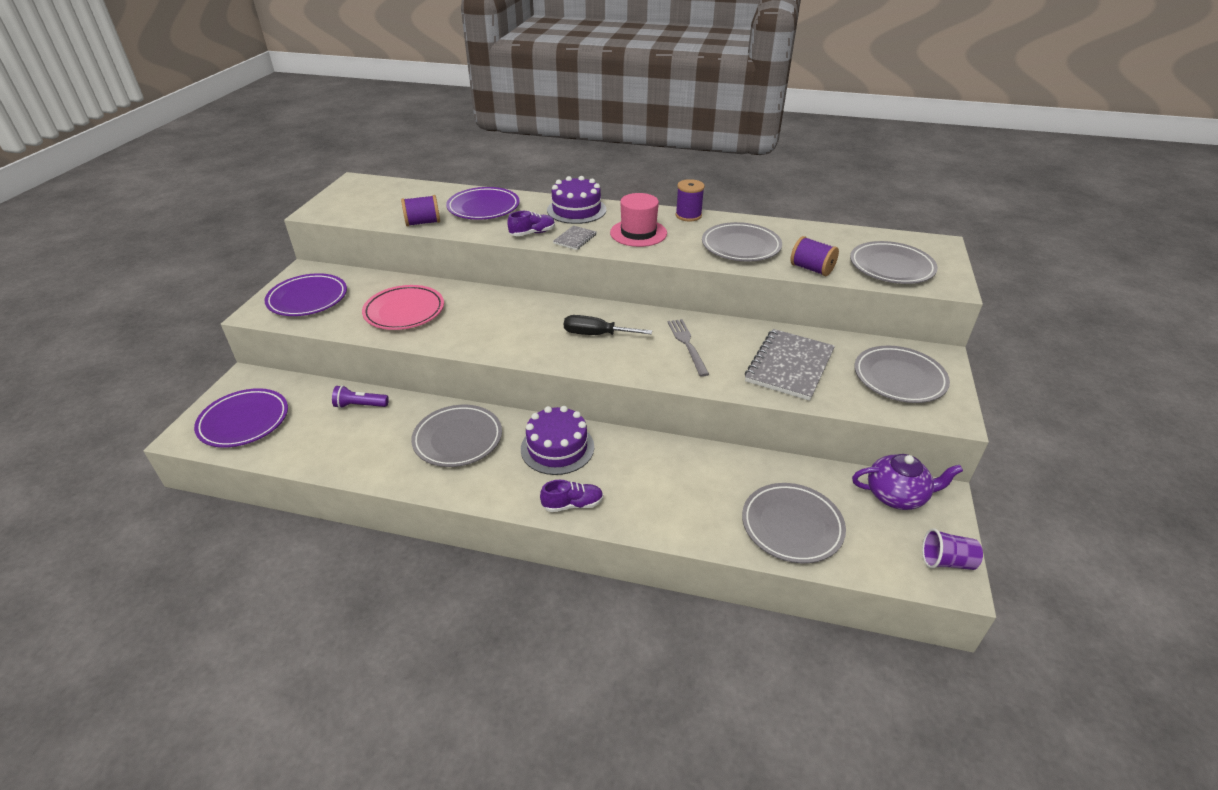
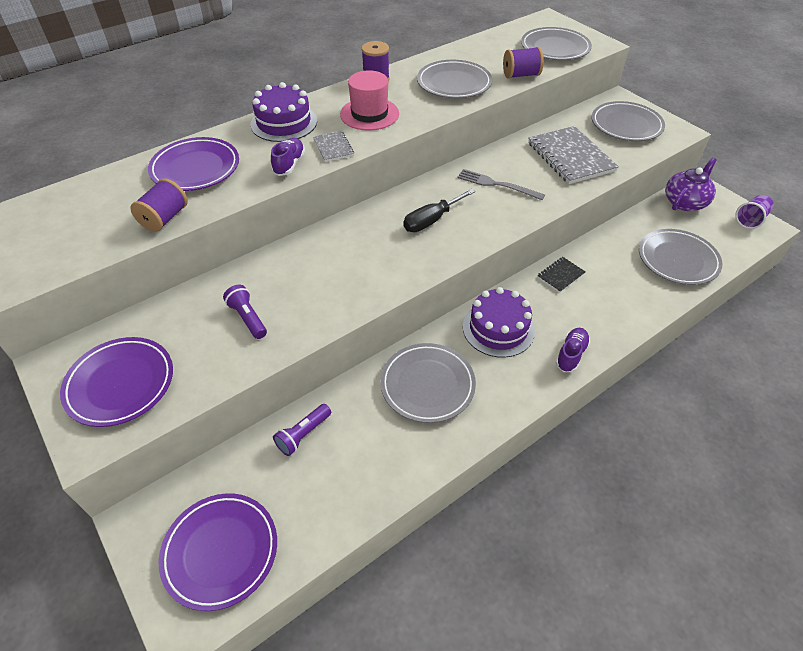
camera: 50 degrees left, 10 degrees up
(404, 311) = (248, 318): pink plate -> purple flashlight
(666, 455) = (560, 275): none -> black notebook

